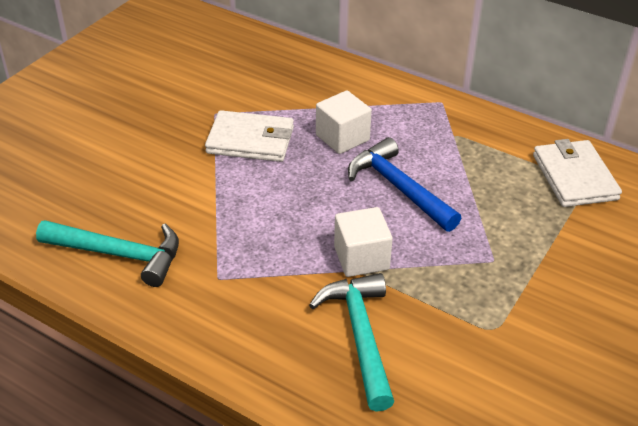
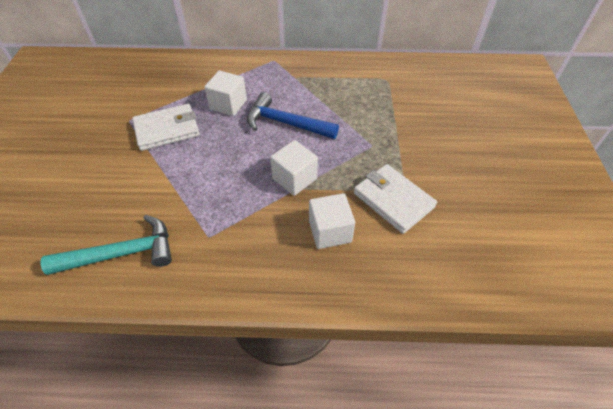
camera: 30 degrees left, 10 degrees up
(360, 336) = (330, 231): turquoise hammer -> white cube
(574, 177) = (379, 77): white wallet -> white wallet (393, 200)

